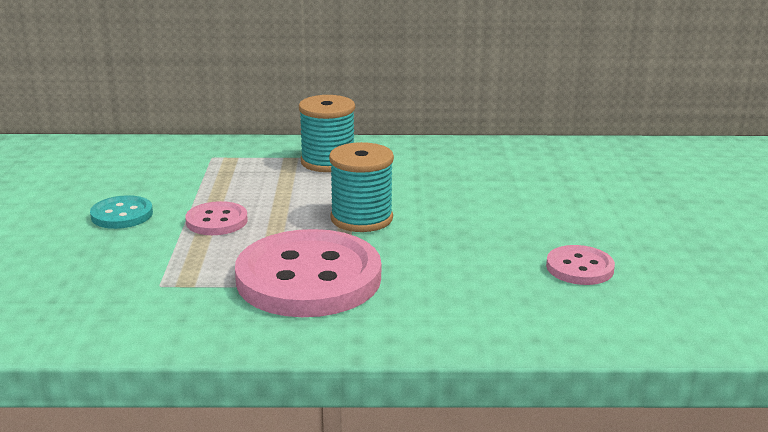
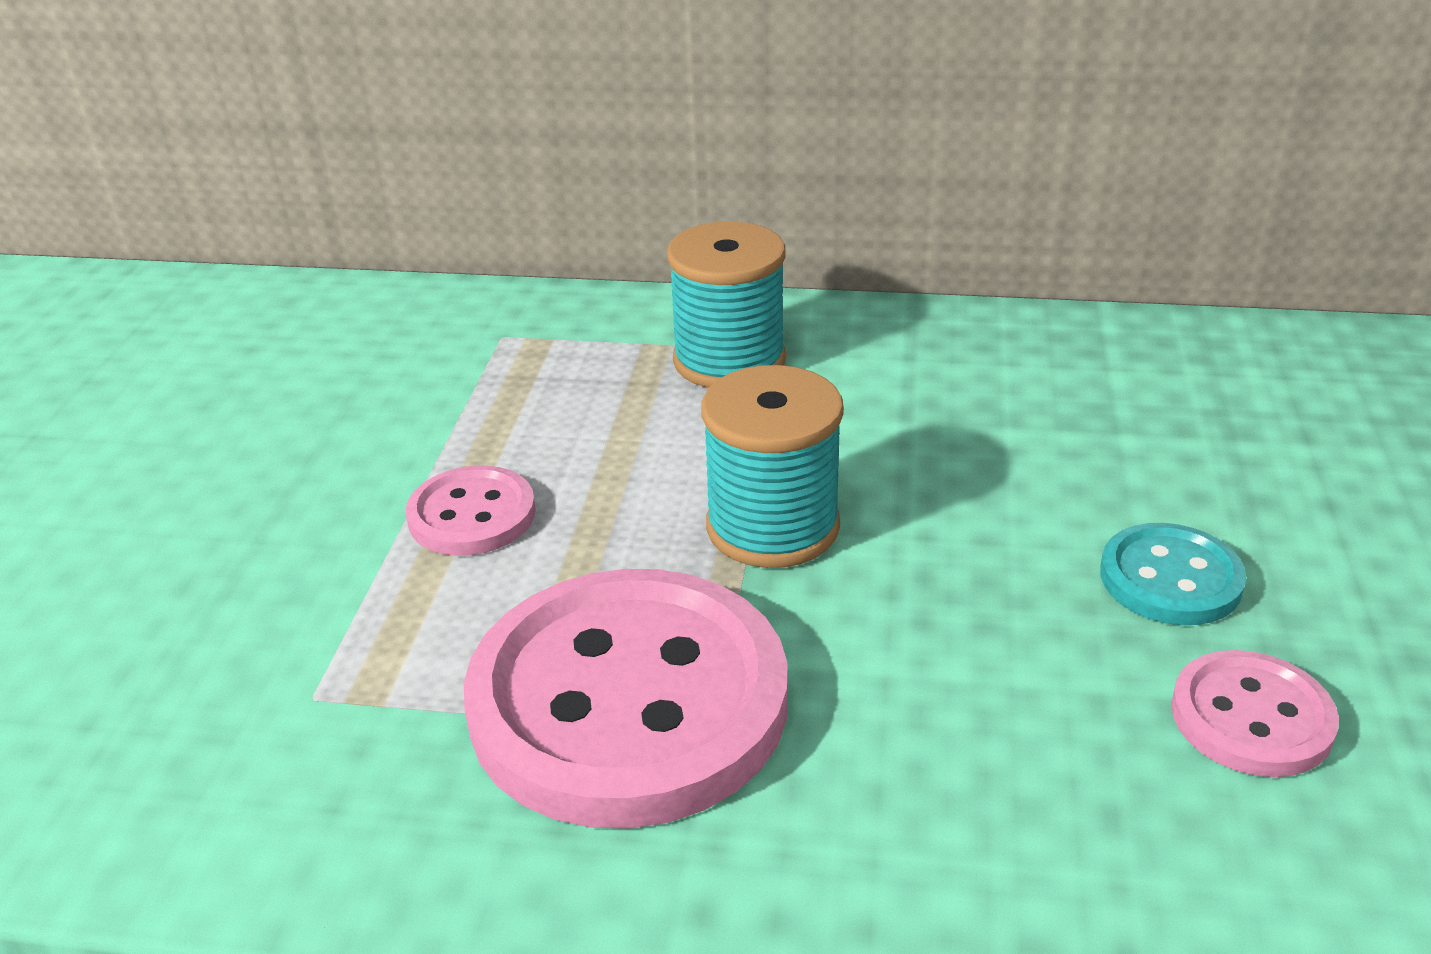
camera: 10 degrees right, 10 degrees up
(122, 215) = (290, 485): turquoise button -> turquoise button (1170, 578)

